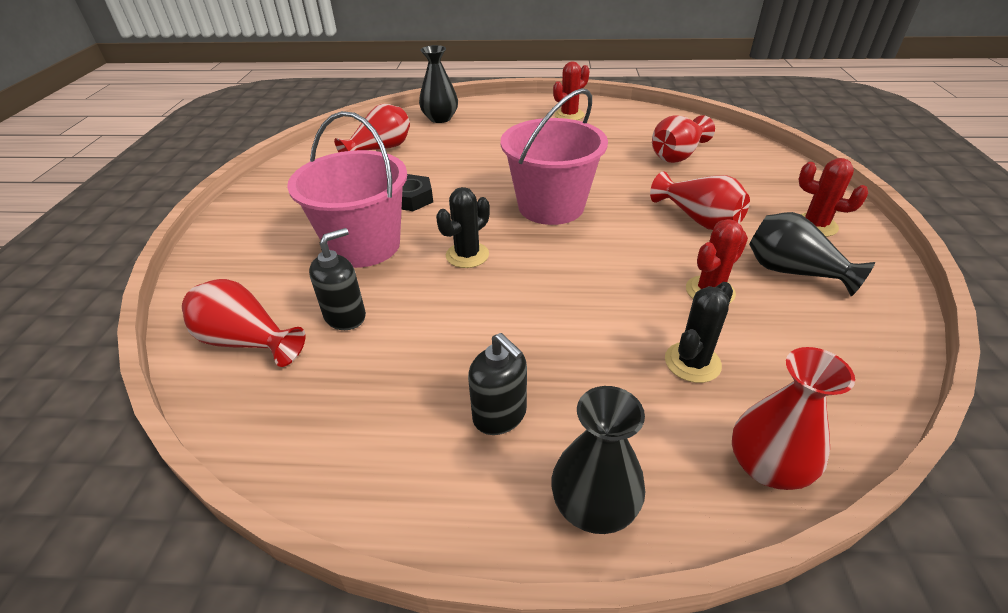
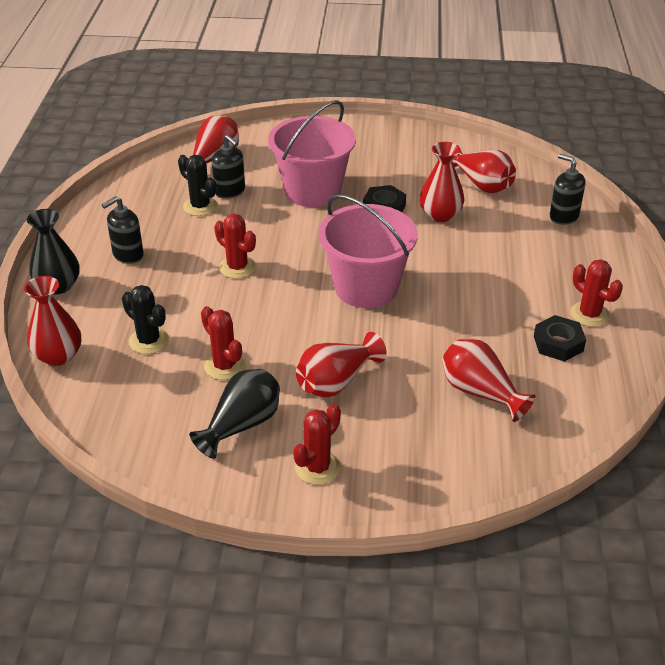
camera: 90 degrees right, 0 degrees up
(429, 169) = (440, 215): none -> red vase
(440, 118) = (563, 216): black vase -> black soap dispenser
(467, 255) = (293, 240): black cactus -> black cactus (200, 206)
(524, 295) = (237, 267): none -> red cactus
(607, 126) = (558, 343): none -> black nut

